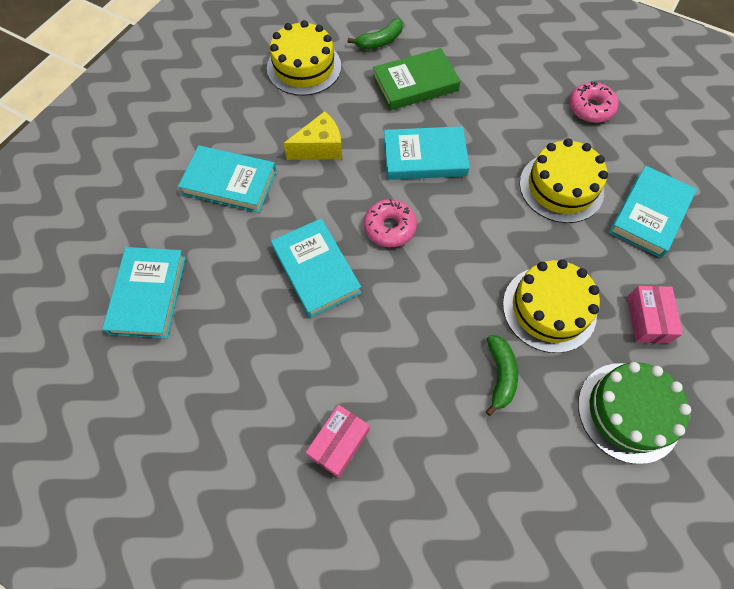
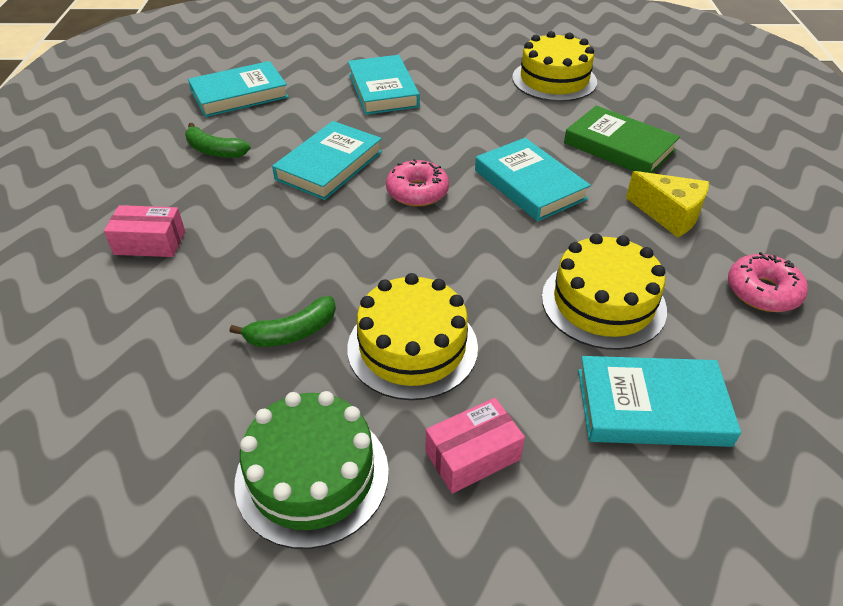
camera: 60 degrees right, 20 degrees down
(320, 148) = (470, 120): yellow cheese -> yellow cheese (669, 215)
(380, 41) = (645, 108): green banana -> green banana (214, 151)

